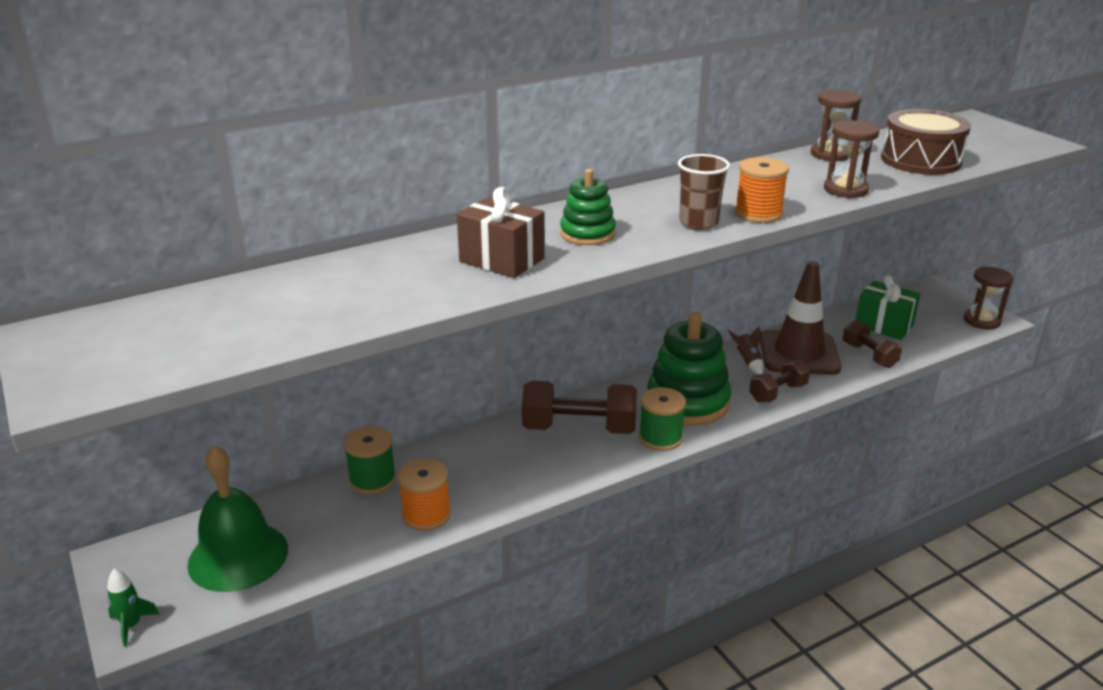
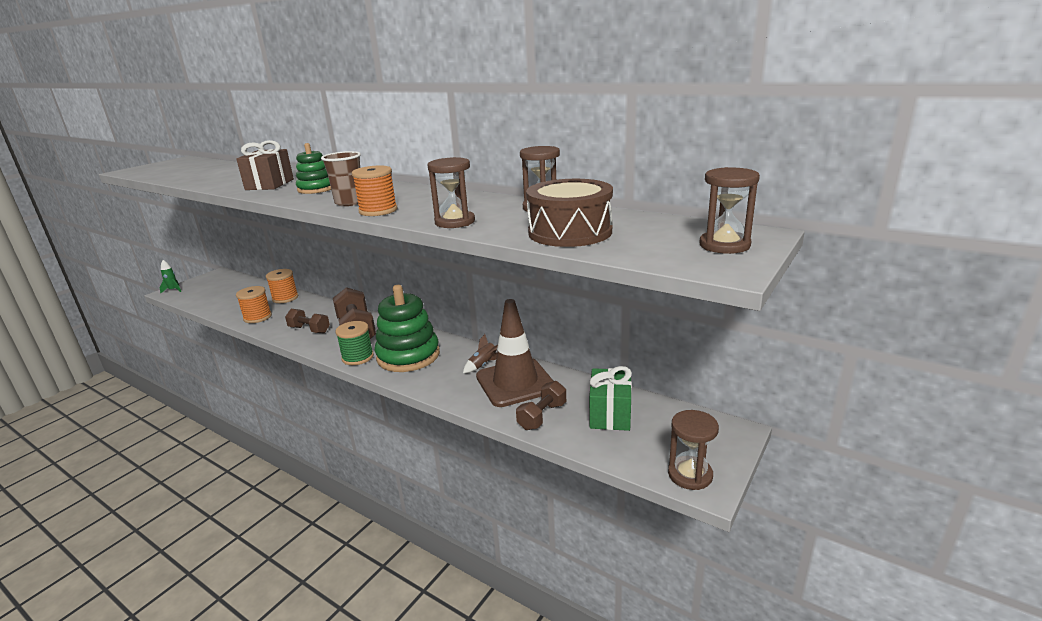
camera: 65 degrees right, 5 degrees down
(238, 556) = (219, 292): green bell -> none
(372, 480) = (285, 298): green spool -> orange spool
(778, 393) = (444, 386): brown dumbbell -> brown dumbbell (309, 330)
(992, 131) = (724, 245): none -> brown hourglass

